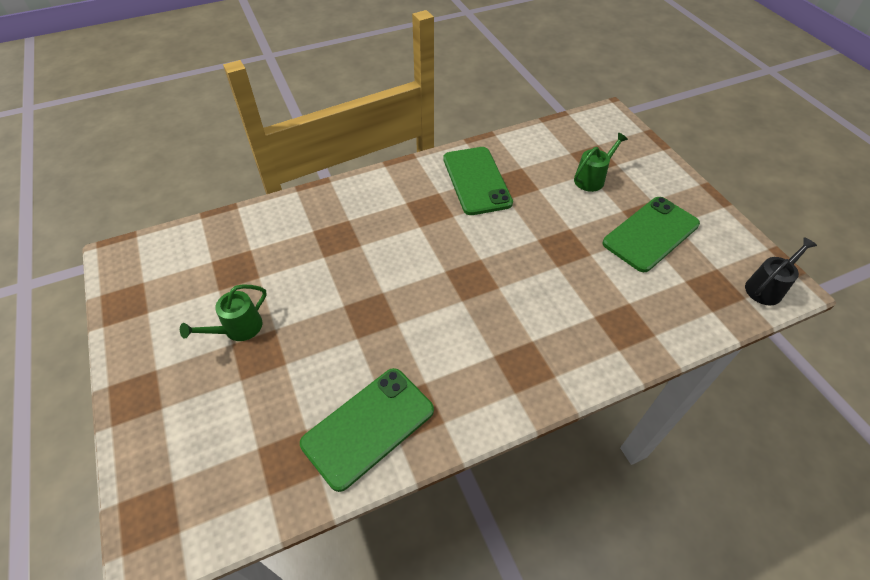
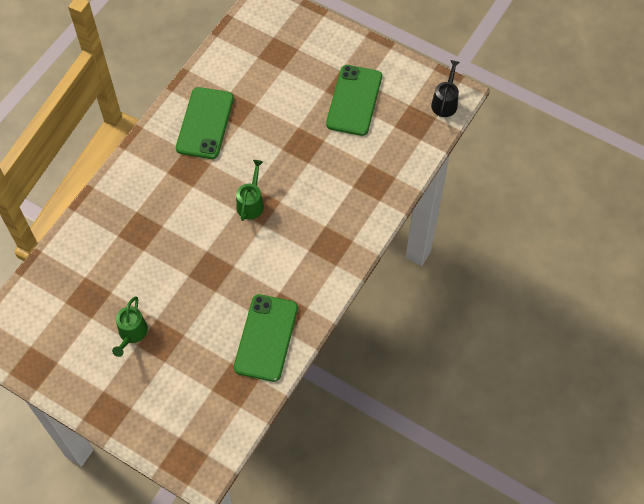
camera: 35 degrees left, 10 degrees up
(476, 181) = (205, 123): green phone -> green phone turned 60 degrees clockwise
(592, 178) = (288, 73): green watering can -> green watering can (251, 203)

